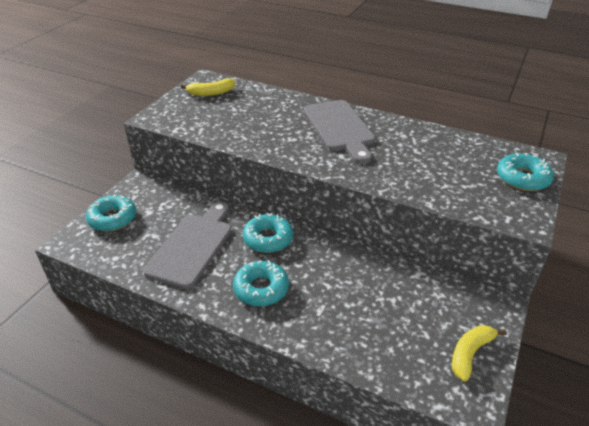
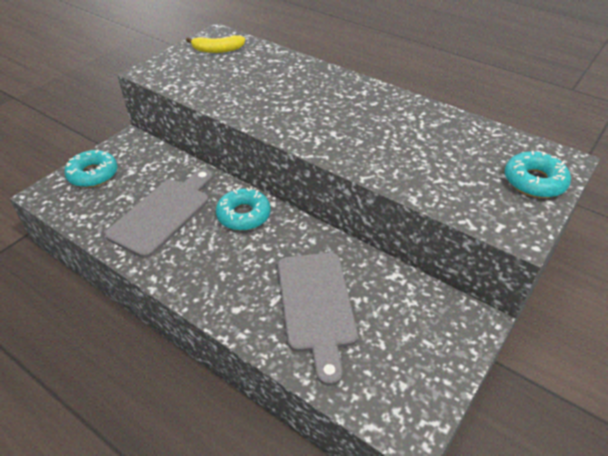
camera: 10 degrees right, 5 degrees up
(261, 288) = (219, 268): turquoise donut -> none
(340, 128) = (342, 101): grey cutting board -> grey cutting board (316, 306)
(470, 353) = (425, 373): yellow banana -> none

